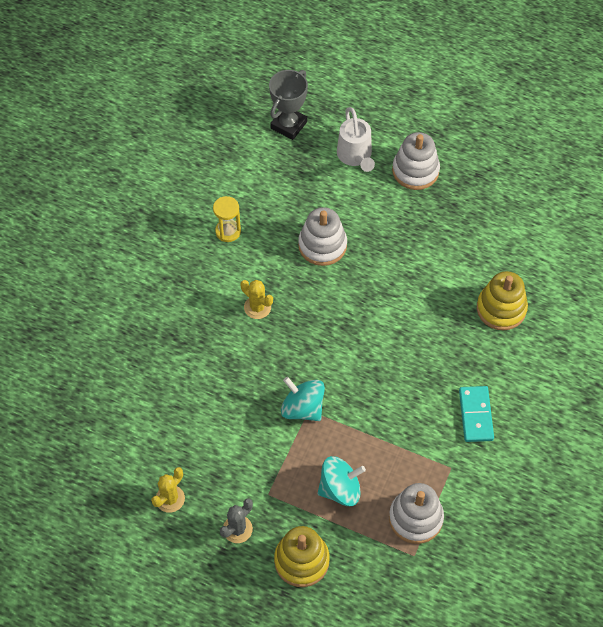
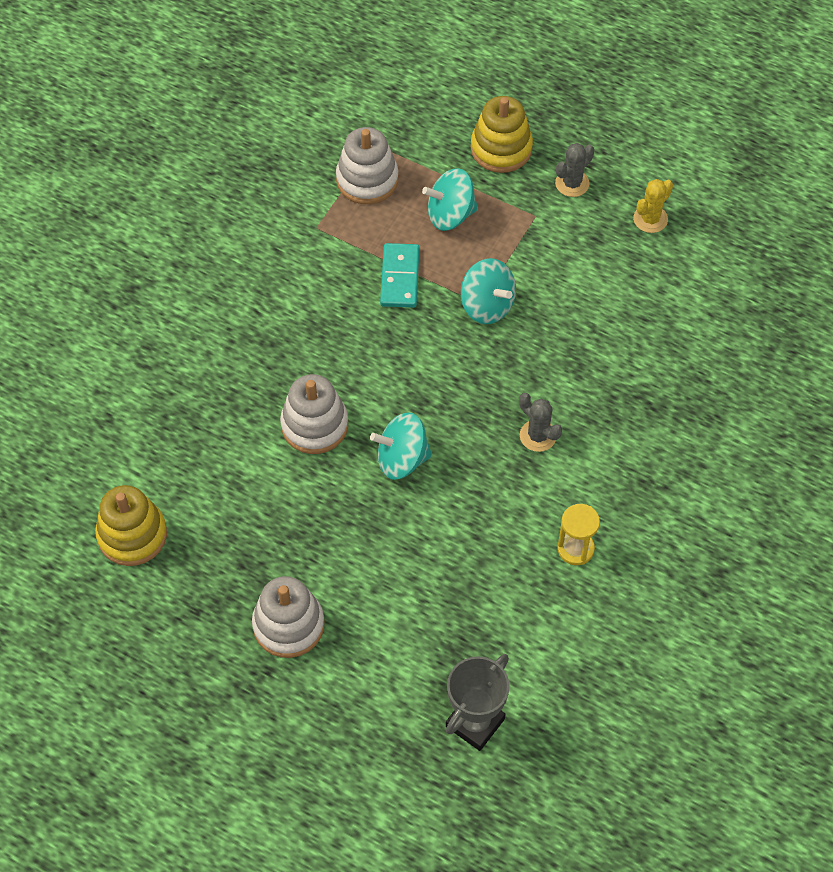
camera: 175 degrees left, 0 degrees up
(257, 307) = (538, 436): yellow cactus -> grey cactus
(322, 245) = (441, 517): white stacking toy -> white stacking toy (314, 425)
(355, 156) = (376, 657): white watering can -> none
(355, 283) = (402, 459): none -> turquoise spinning top
(476, 415) = (274, 282): turquoise domino -> turquoise domino (399, 277)
(501, 309) = (211, 409): yellow stacking toy -> yellow stacking toy (132, 535)

